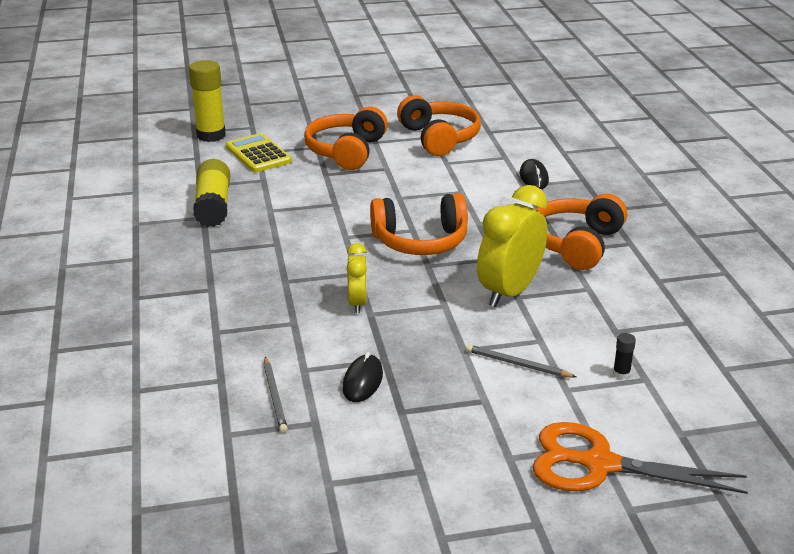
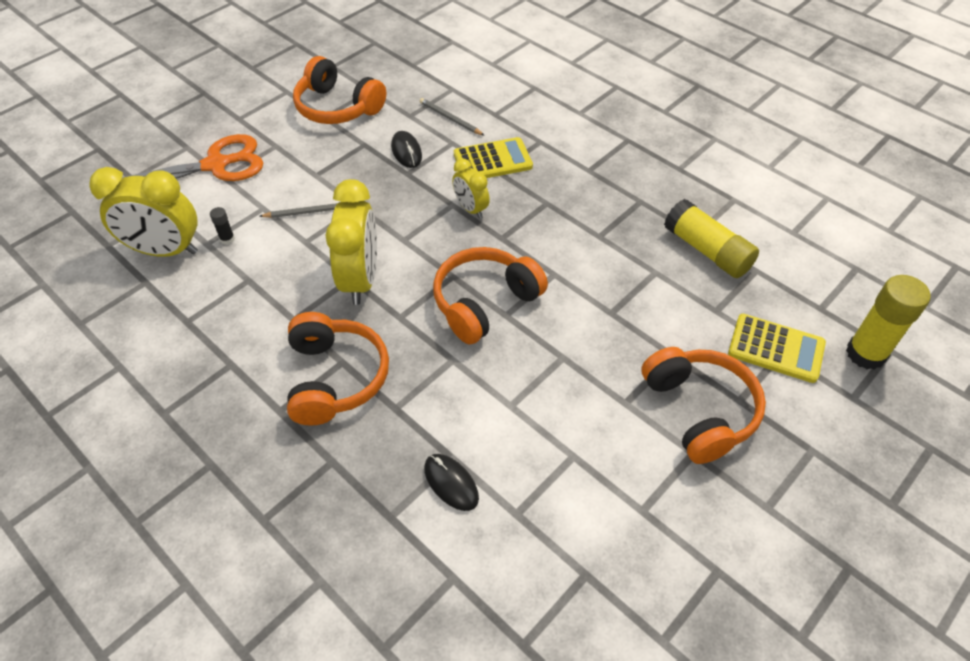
camera: 145 degrees right, 20 degrees up
(286, 334) = (492, 160): none -> yellow calculator
(439, 138) = (631, 511): orange headphones -> orange headphones (337, 107)
(694, 389) = (165, 251): none -> yellow clock

